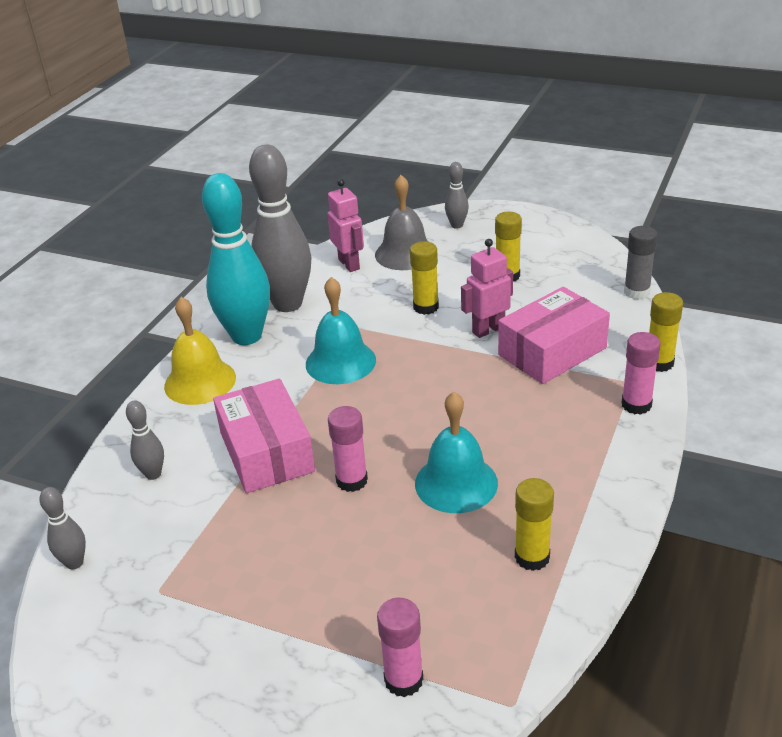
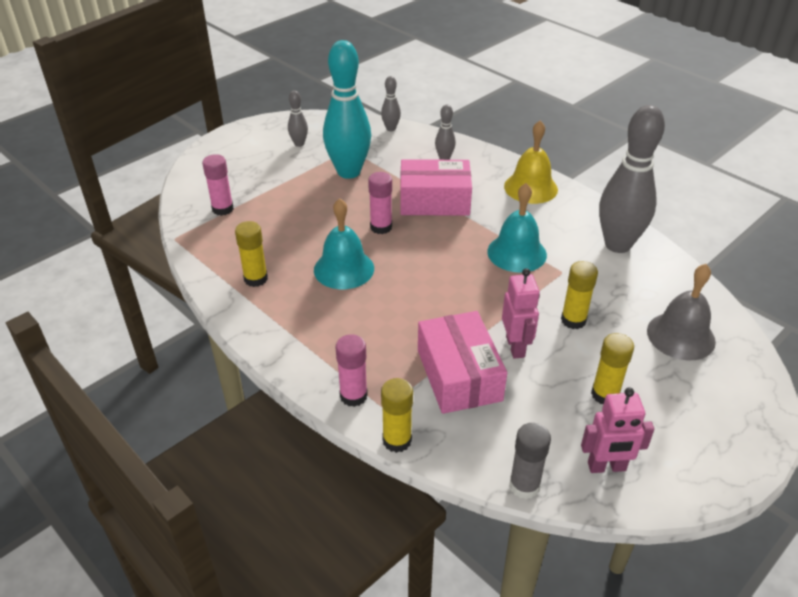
camera: 110 degrees right, 5 degrees up
(246, 336) = (578, 216): turquoise bowling pin -> turquoise bowling pin (349, 172)
(349, 264) = (673, 294): pink robot -> pink robot (606, 467)
(457, 225) = (732, 393): grey bowling pin -> grey bowling pin (299, 144)

